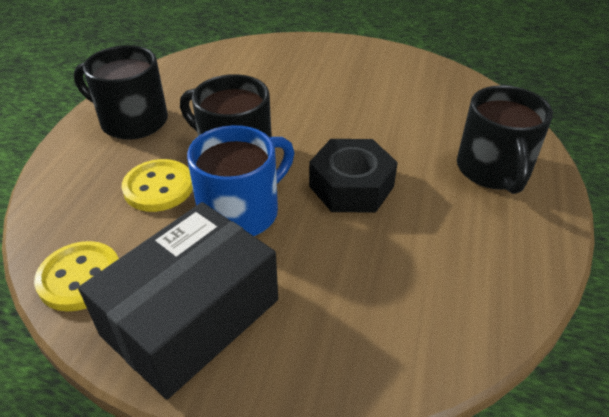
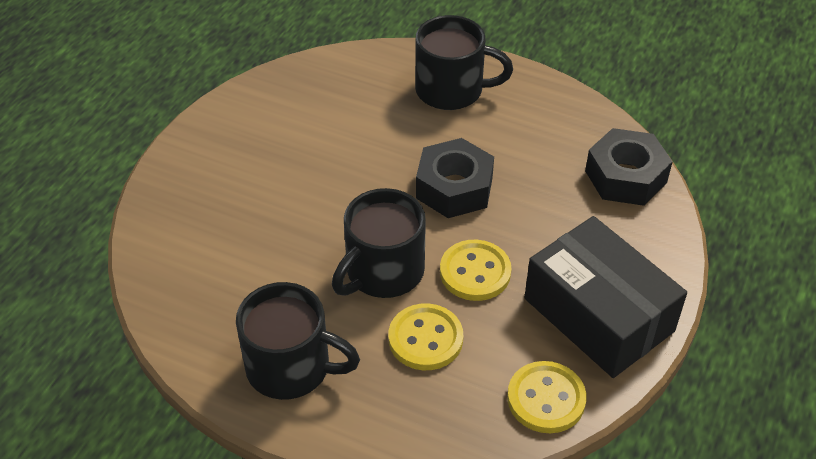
camera: 80 degrees left, 5 degrees up
(132, 121) = (291, 367): black mug -> black mug turned 105 degrees counterclockwise
(241, 211) = (475, 272): blue mug -> yellow button
(425, 335) = (625, 177): none -> black nut

